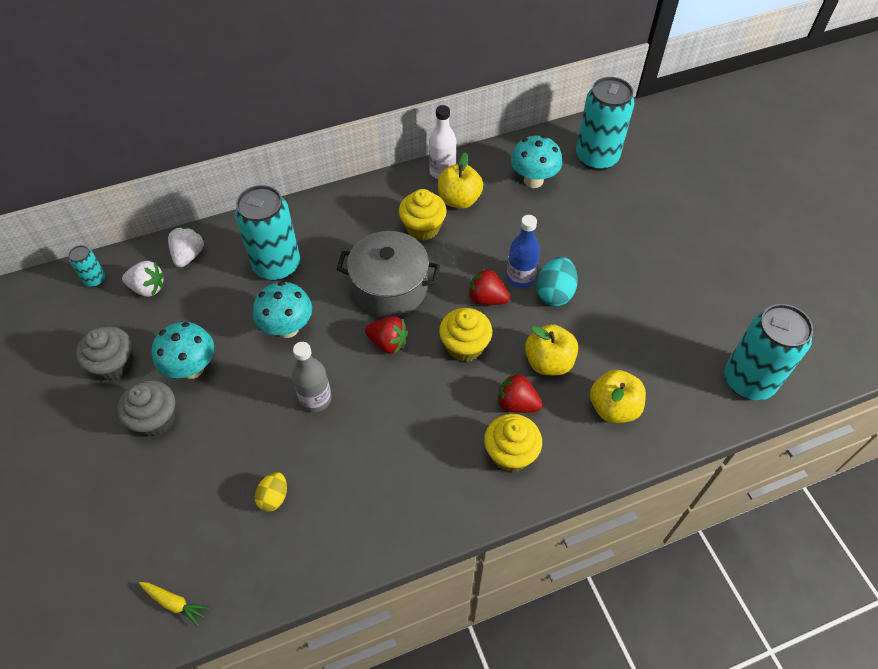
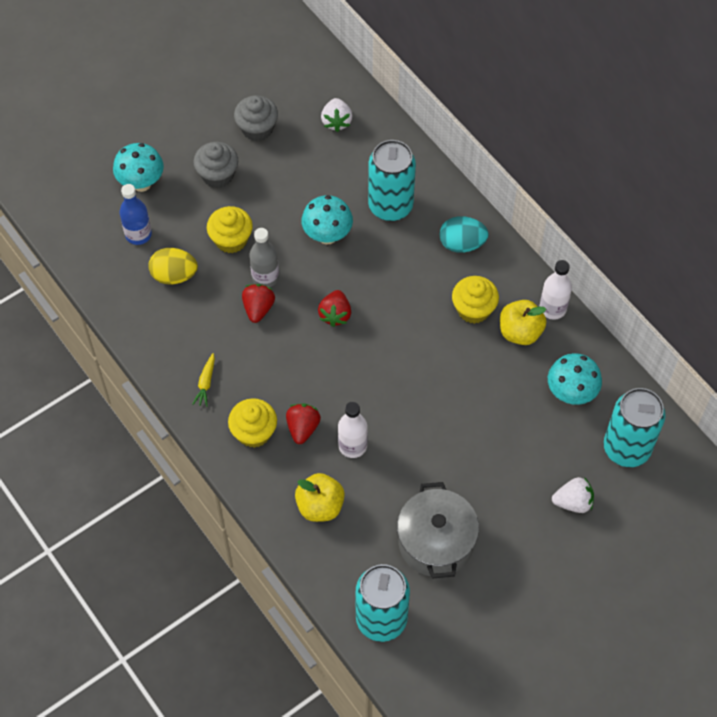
camera: 75 degrees right, 5 degrees up
(95, 280) = (333, 82): turquoise can -> none
(174, 603) = (82, 241): yellow carrot -> yellow carrot (206, 383)
(189, 255) = (380, 137): white strawberry -> white strawberry (573, 502)
(192, 368) = (269, 182): turquoise mushroom -> turquoise mushroom (141, 183)
(274, 497) = (174, 275): yellow egg -> yellow egg, size x1.56
(390, 288) = (393, 301): grey pot -> grey pot (436, 542)
(464, 346) = (349, 375): yellow cupcake -> yellow cupcake (231, 240)
(487, 298) = (407, 382): red strawberry -> red strawberry (258, 308)
(520, 278) = (440, 405): blue bottle -> blue bottle (138, 234)
(548, 362) = (352, 446): yellow apple -> white bottle
(554, 293) = (431, 437): turquoise egg -> turquoise egg (462, 244)

